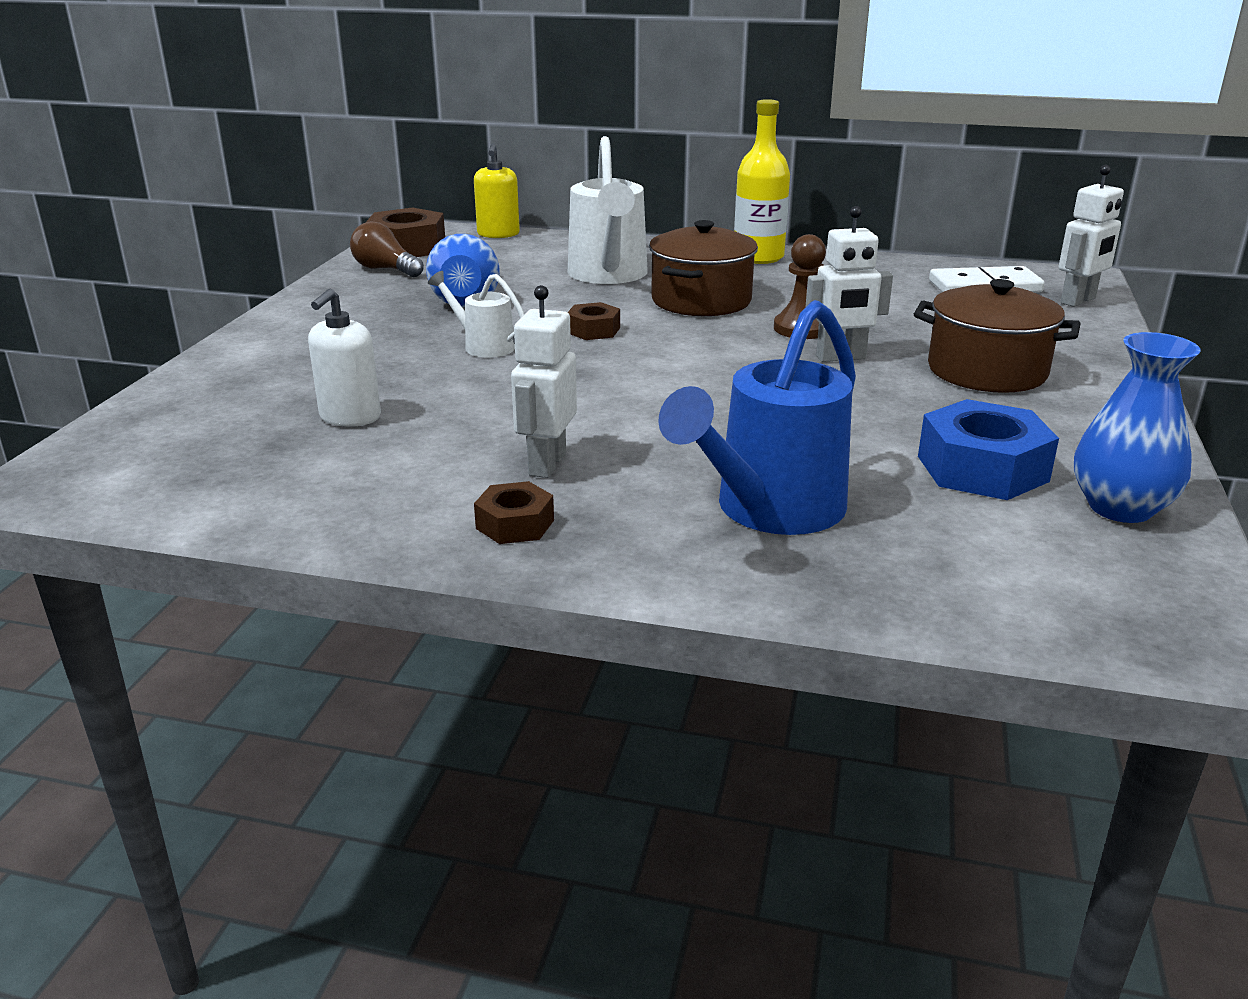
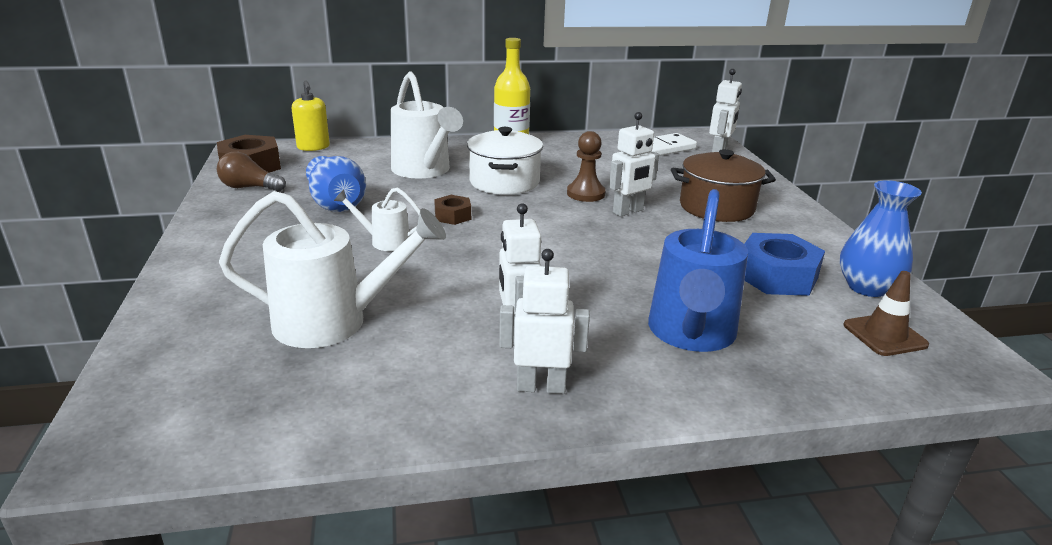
camera: 25 degrees left, 0 degrees up
(350, 417) = (334, 322): white soap dispenser -> white watering can
(515, 524) = (541, 386): brown nut -> white robot
(701, 301) = (504, 182): brown pot -> white pot
(1073, 569) = (884, 335): none -> brown traffic cone

